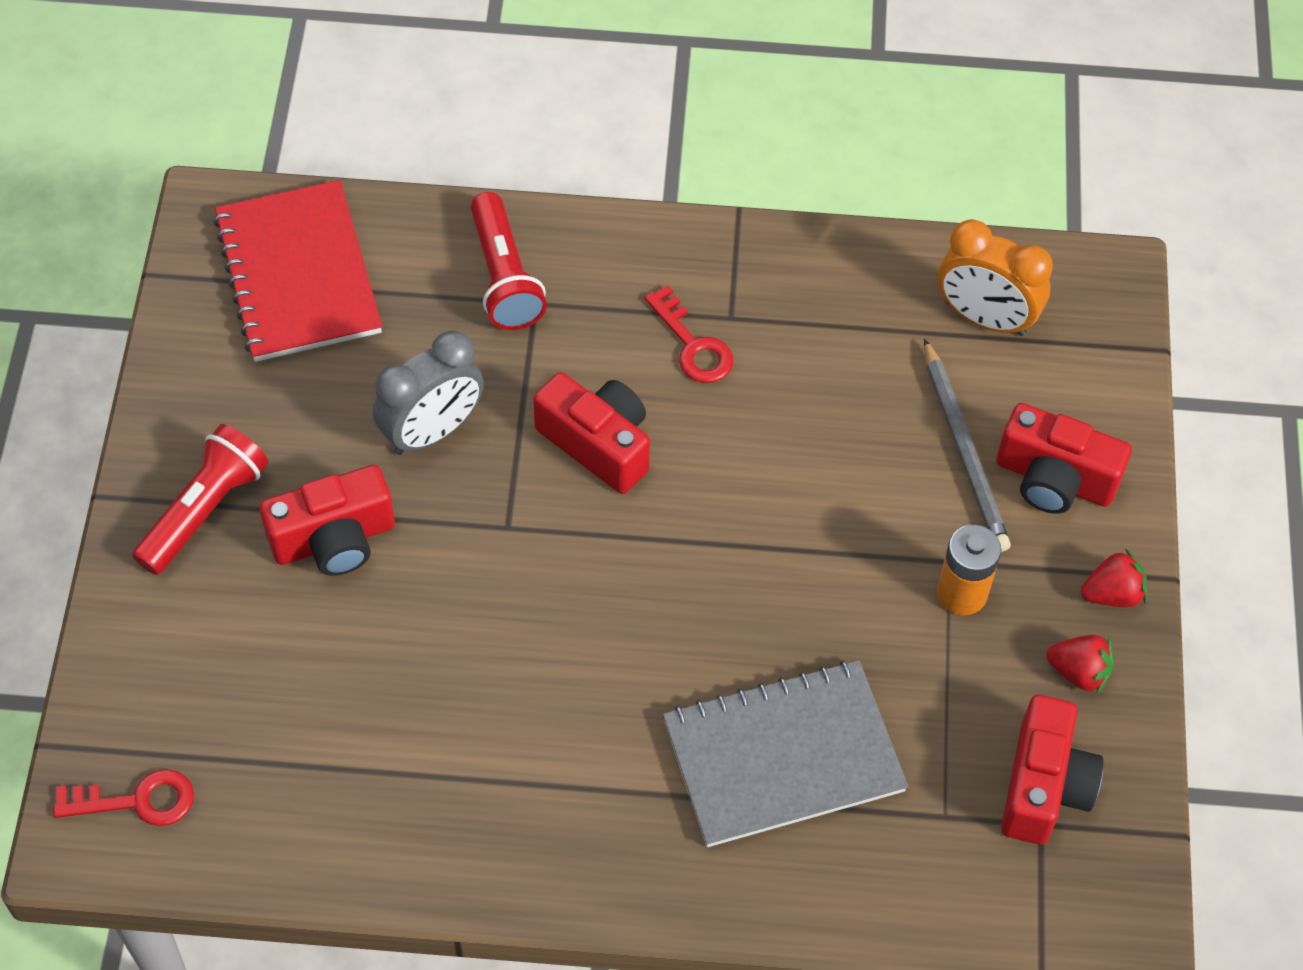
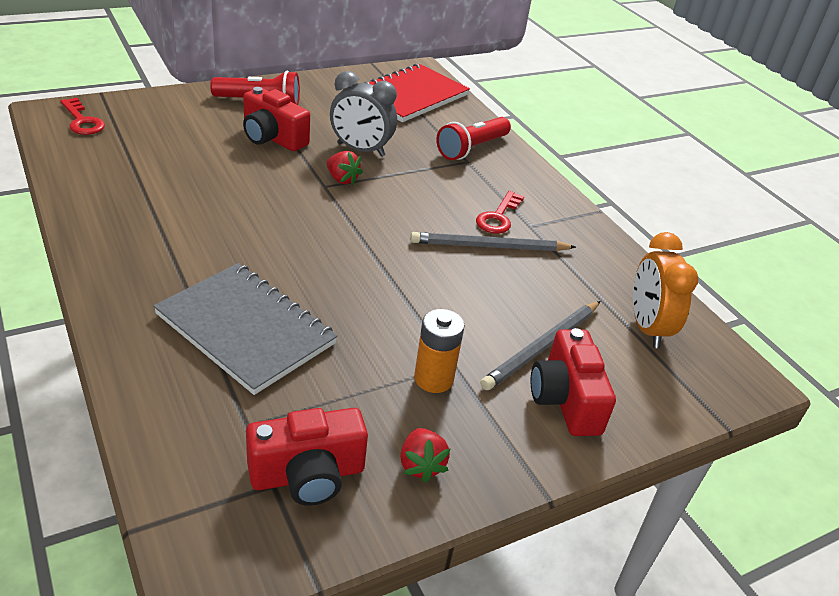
camera: 55 degrees right, 20 degrees down
(598, 444) = (403, 201): red camera -> none
(751, 395) = (489, 246): none -> grey pencil
(1112, 594) = (503, 464): red strawberry -> red strawberry (342, 179)

